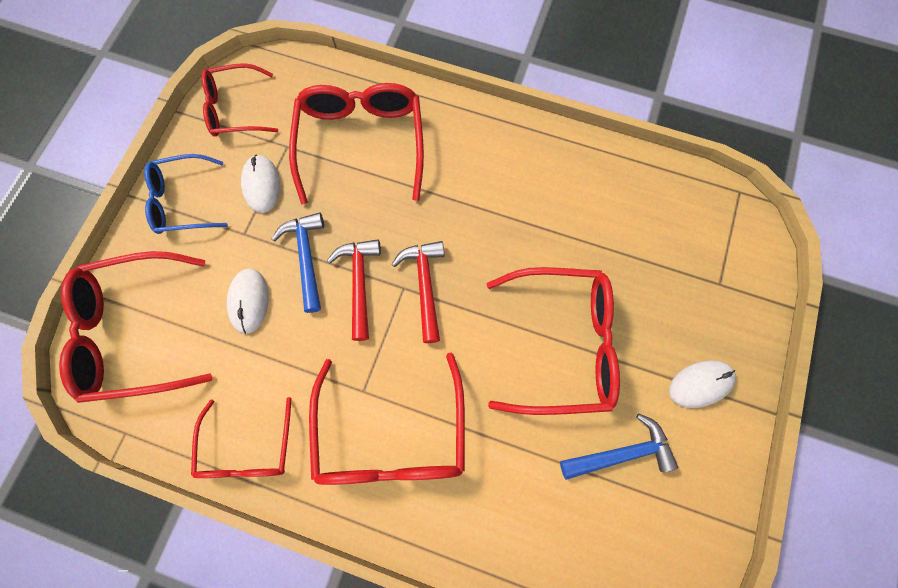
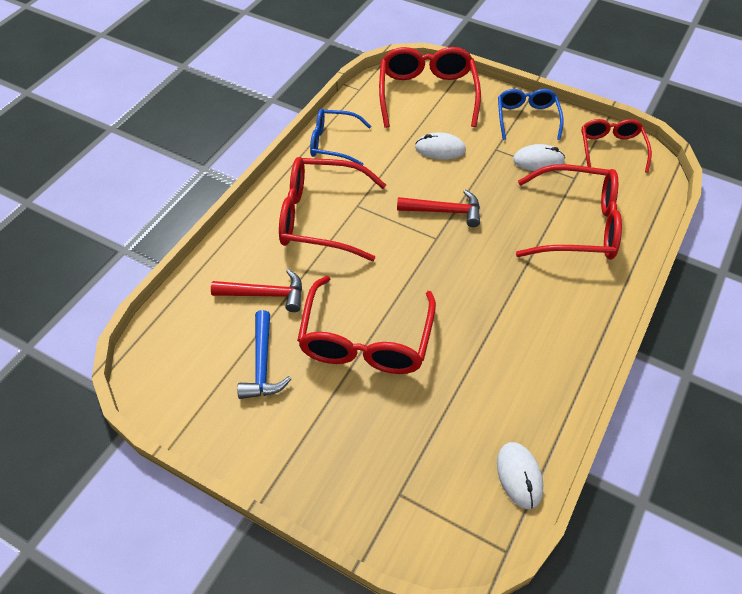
camera: 100 degrees right, 20 degrees down
(247, 449) = (333, 143): red glasses -> blue glasses
(306, 258) = (471, 182): blue hammer -> none
(425, 286) = (436, 252): red hammer -> red hammer (265, 294)
(700, 384) = (303, 444): white mouse -> white mouse (519, 476)

